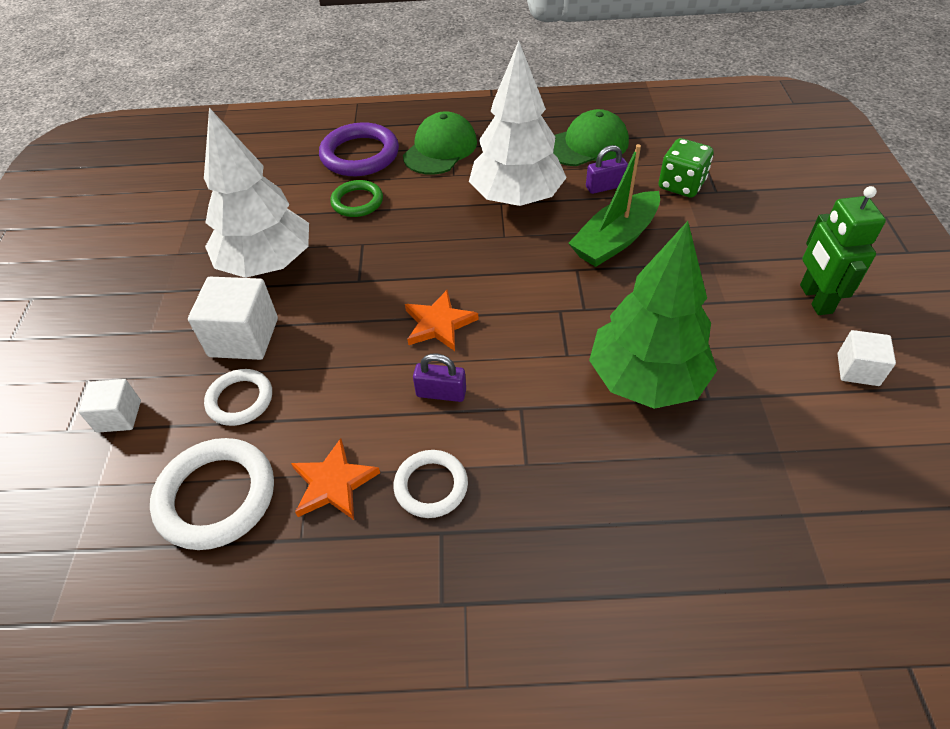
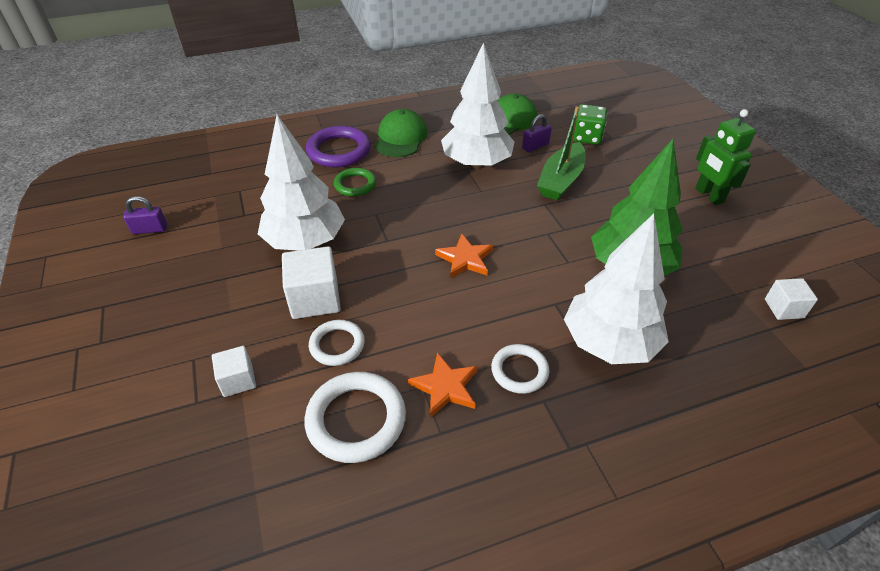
camera: 20 degrees left, 5 degrees down
(441, 393) = (492, 306): purple padlock -> purple padlock (150, 229)
(563, 478) = (609, 343): none -> white tree
(858, 369) = (756, 234): white cube -> white cube (784, 308)

